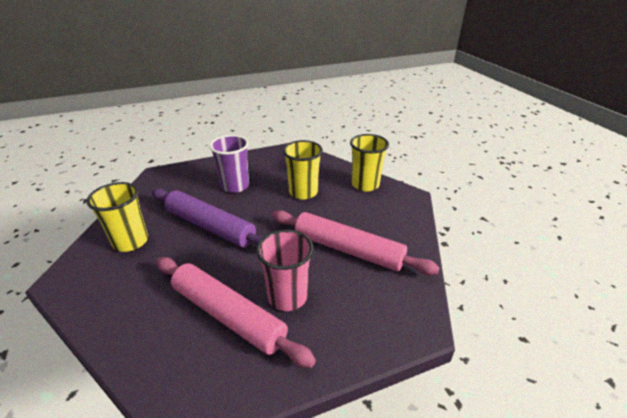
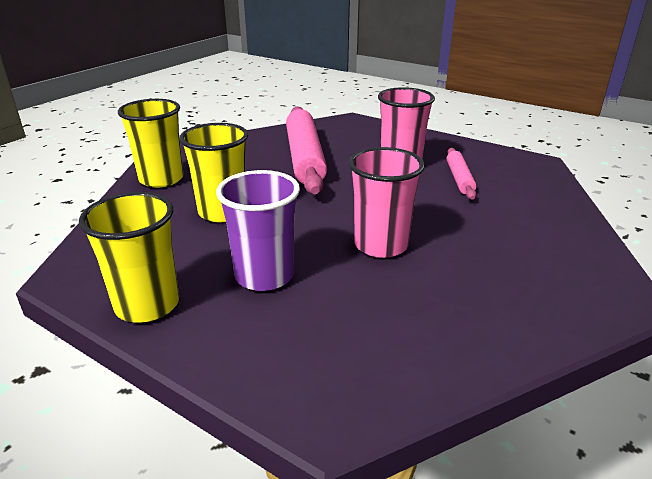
camera: 125 degrees left, 5 degrees down
(130, 241) = (499, 292): yellow cup -> yellow cup (147, 305)
(210, 226) = (381, 245): purple rolling pin -> pink cup
(228, 315) = (459, 179): pink rolling pin -> pink rolling pin, size x0.51

